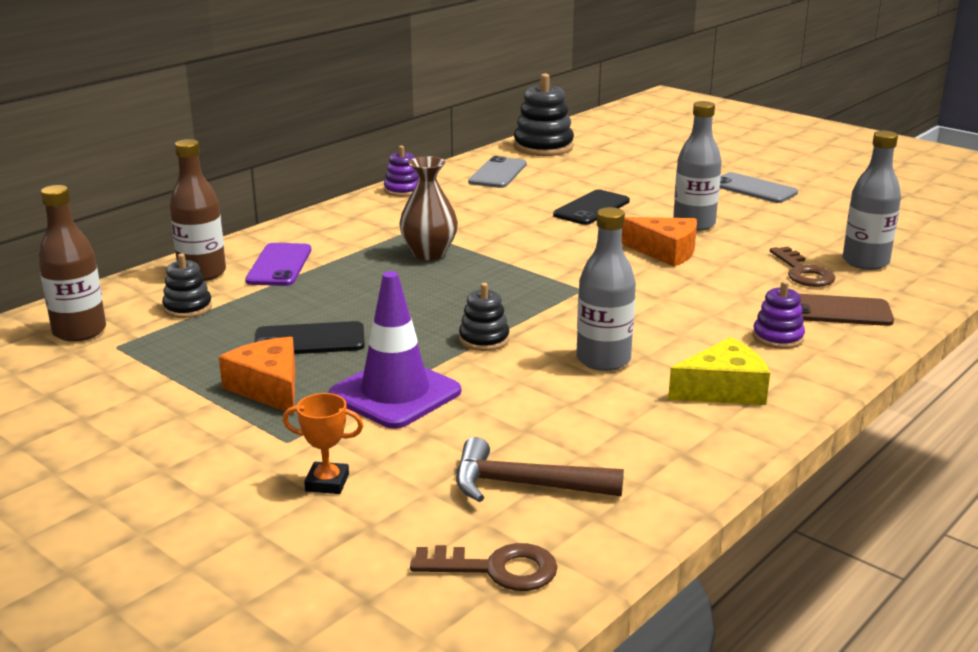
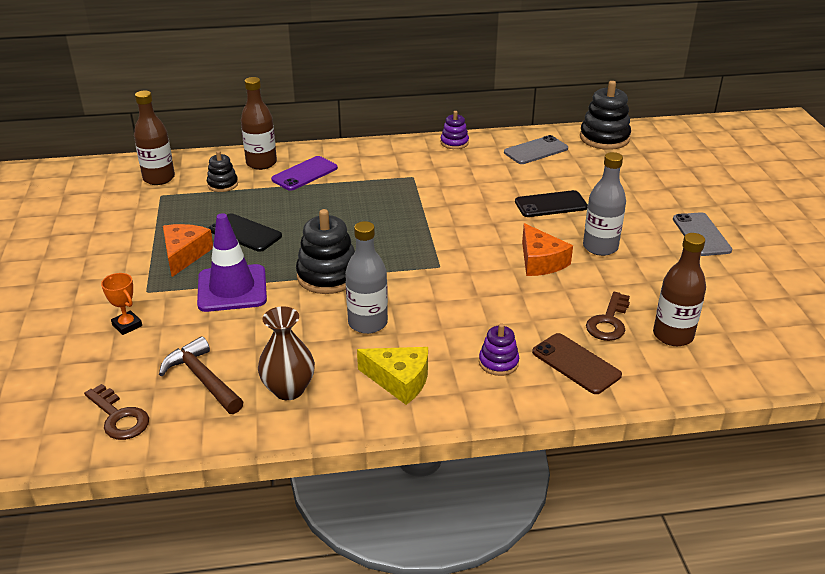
camera: 40 degrees right, 10 degrees up
(429, 253) = (394, 199): brown vase -> brown vase (288, 389)
(484, 339) = (328, 276): black stacking toy -> black stacking toy, size x1.77
(865, 262) = (673, 335): grey bottle -> brown bottle

